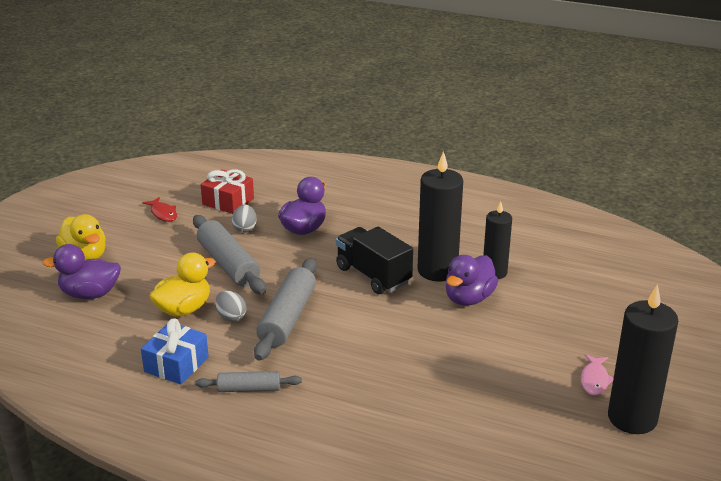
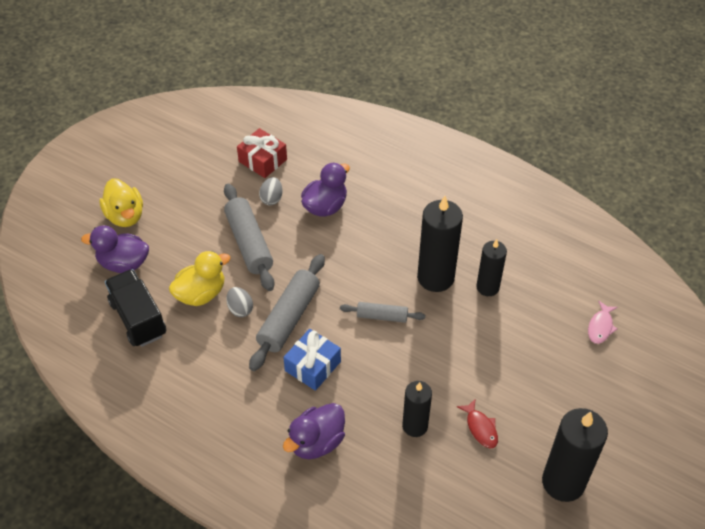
camera: 10 degrees right, 20 degrees up
(163, 213) = (201, 169): red fish -> red fish (480, 428)
(176, 364) = (184, 359): blue gift -> blue gift (313, 366)
(249, 389) = (241, 396): grey rolling pin -> grey rolling pin (382, 316)
(373, 275) = (375, 275): black truck -> black truck (138, 318)
(453, 390) = (415, 426): none -> black candle
(469, 298) = (455, 317): purple duck -> purple duck (316, 442)
(594, 380) = (543, 433): pink fish -> pink fish (600, 327)

